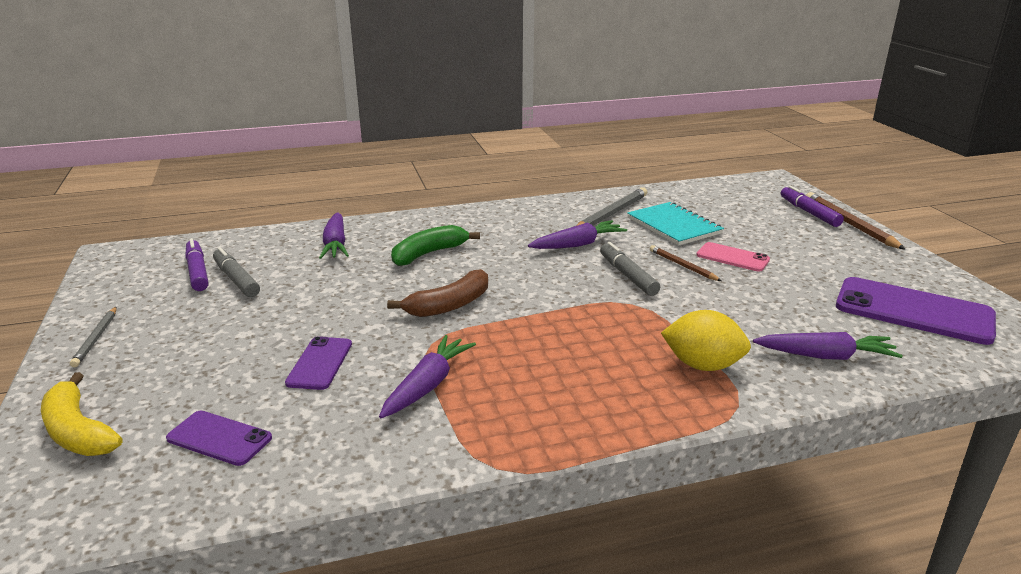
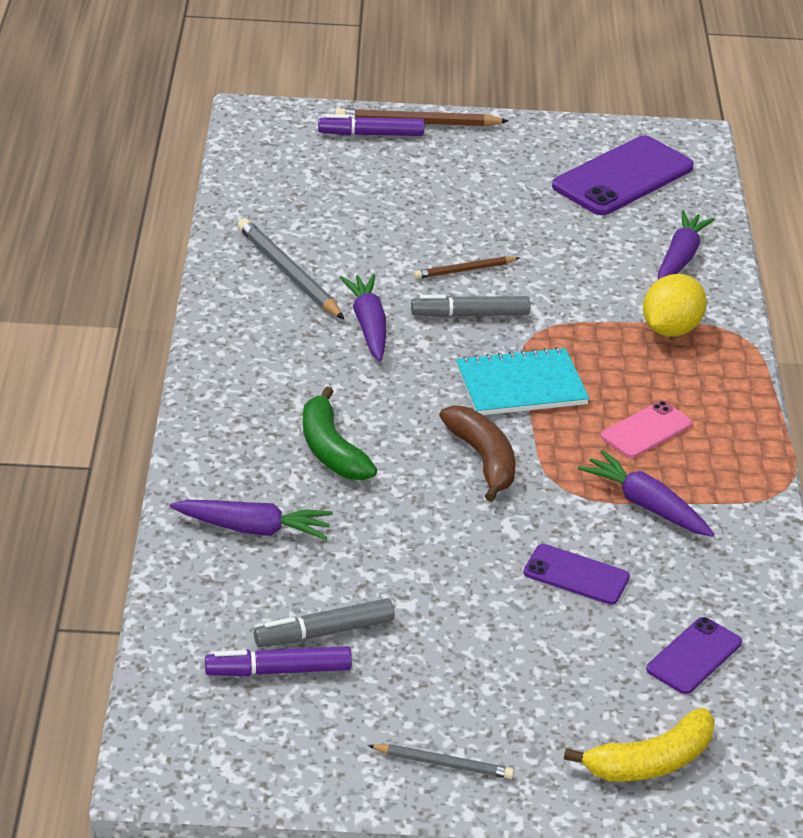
camera: 75 degrees left, 10 degrees up
(673, 226) = (353, 239): turquoise notebook -> turquoise notebook (521, 385)
(732, 257) = (461, 231): pink phone -> pink phone (646, 430)

